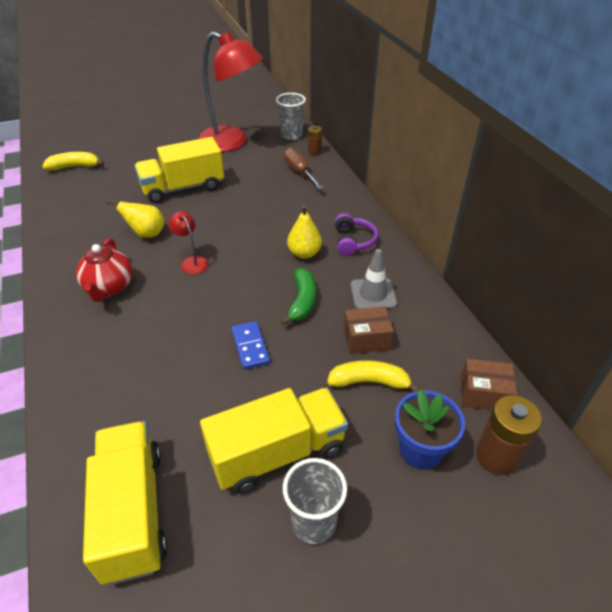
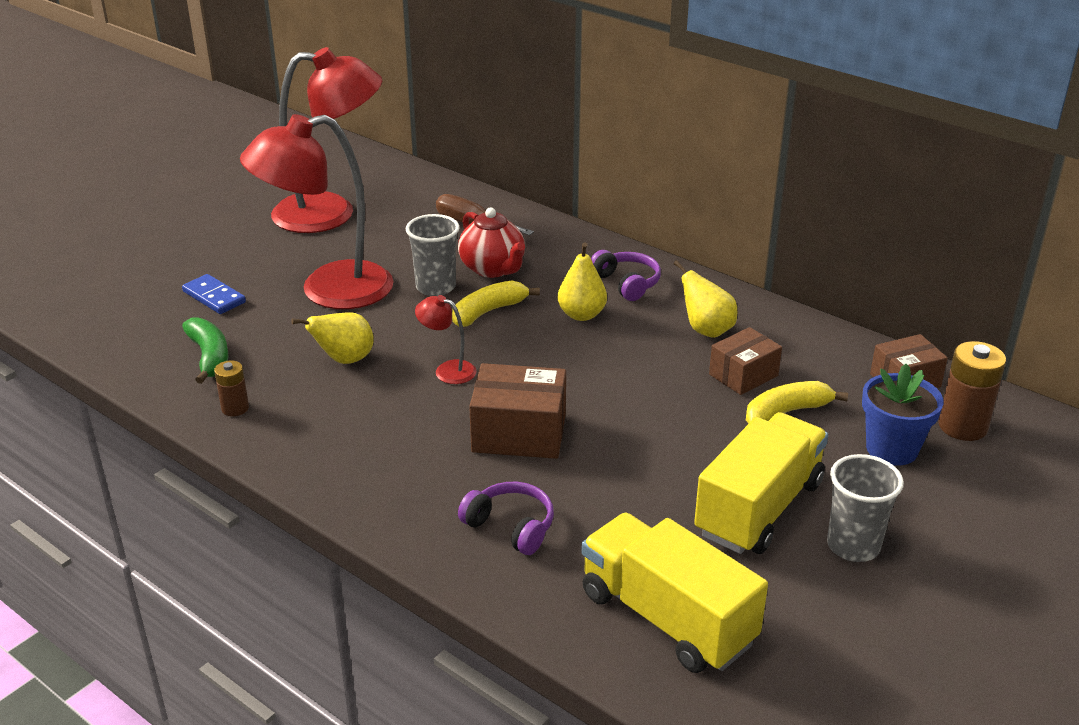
camera: 30 degrees left, 10 degrees down
(75, 167) = (116, 312): yellow banana -> yellow banana (488, 312)
(109, 288) = (369, 435): red teapot -> red teapot (493, 269)
(116, 387) = (511, 526): none -> purple headphones
(183, 188) = (328, 290): yellow truck -> red lamp
(187, 322) = (519, 433): none -> brown box
(250, 346) = (623, 429): blue domino -> blue domino (214, 297)
(291, 135) = (409, 182): grey cup -> grey cup (435, 287)
(302, 301) = (634, 364): green banana -> green banana (209, 357)
(314, 151) = (464, 194): brown battery -> brown battery (235, 408)
(373, 294) = (706, 330): grey traffic cone -> yellow pear

